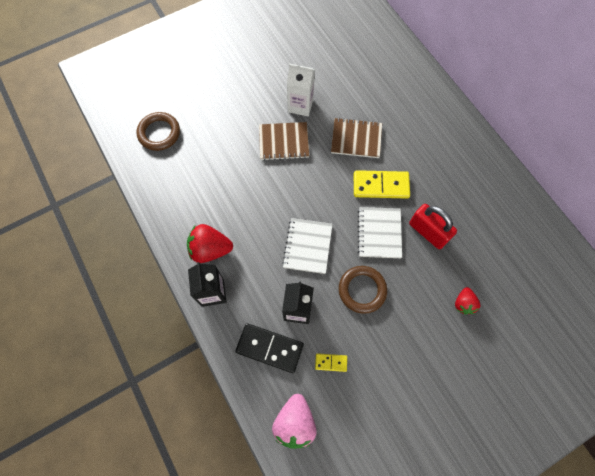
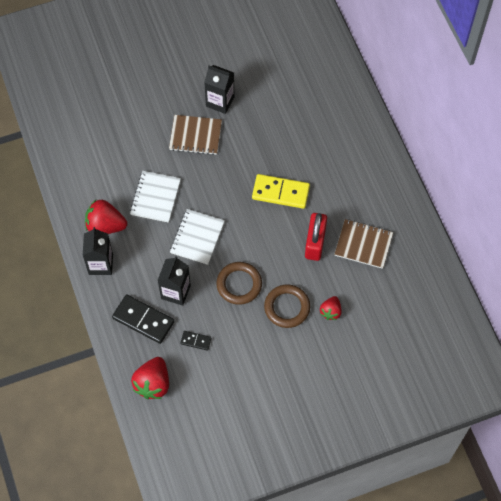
camera: 10 degrees right, 5 degrees down
(159, 133) = (75, 108): brown ring -> brown ring (287, 307)
(295, 422) = (153, 383): pink strawberry -> red strawberry
(300, 105) = (220, 101): white carton -> black carton
(331, 362) = (196, 341): yellow domino -> black domino
(356, 139) = (268, 143): brown notebook -> brown notebook (363, 244)
(379, 233) = (268, 236): white notebook -> white notebook (155, 197)
(428, 232) = (315, 243): red padlock -> red padlock turned 45 degrees clockwise

